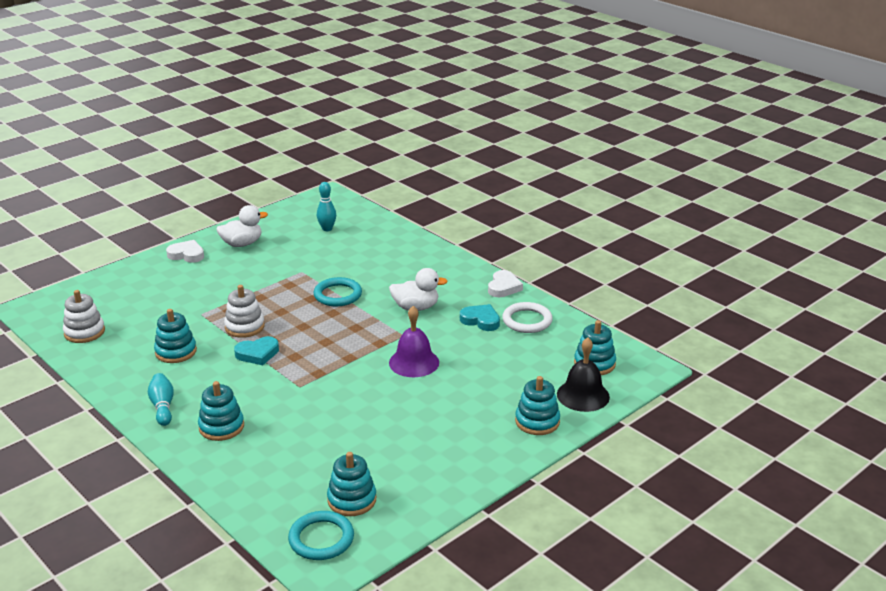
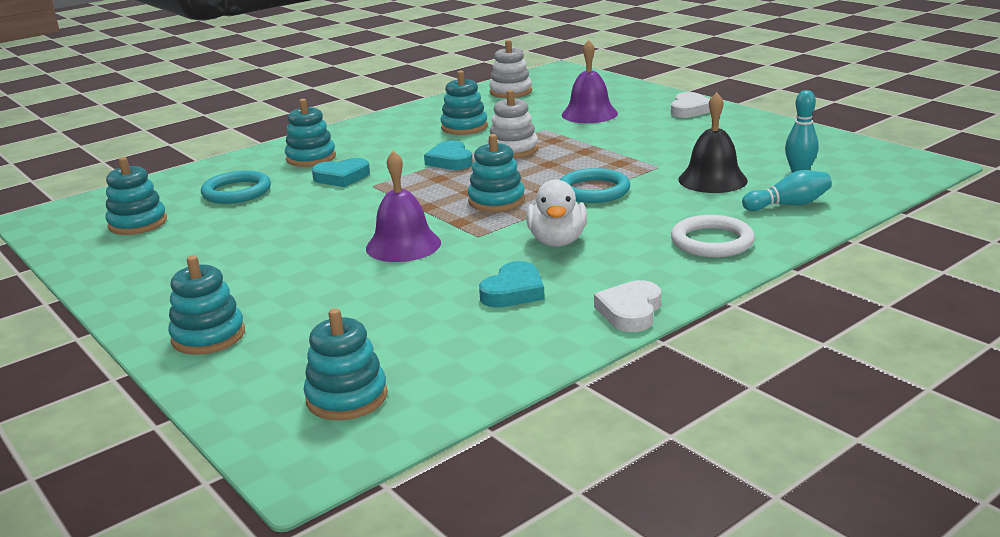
camera: 95 degrees right, 5 degrees down
(162, 406) = (361, 133): turquoise bowling pin -> turquoise bowling pin (788, 205)
(173, 295) = (589, 114): none -> purple bell
(242, 244) = (729, 131): white duck -> none
(276, 403) = (342, 177): none -> turquoise heart
(321, 539) = (88, 213): turquoise ring -> turquoise ring (237, 192)
(346, 330) = (496, 201): none -> turquoise stacking toy
(503, 287) = (630, 311): white heart -> white heart turned 90 degrees clockwise
(527, 320) = (509, 332): white ring -> white ring (712, 241)
(583, 395) = (255, 380): black bell -> black bell (712, 180)

